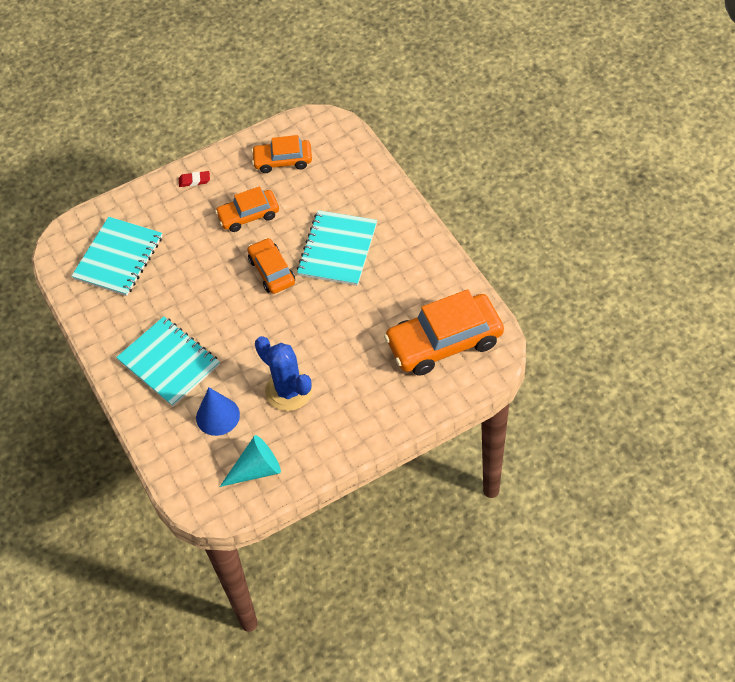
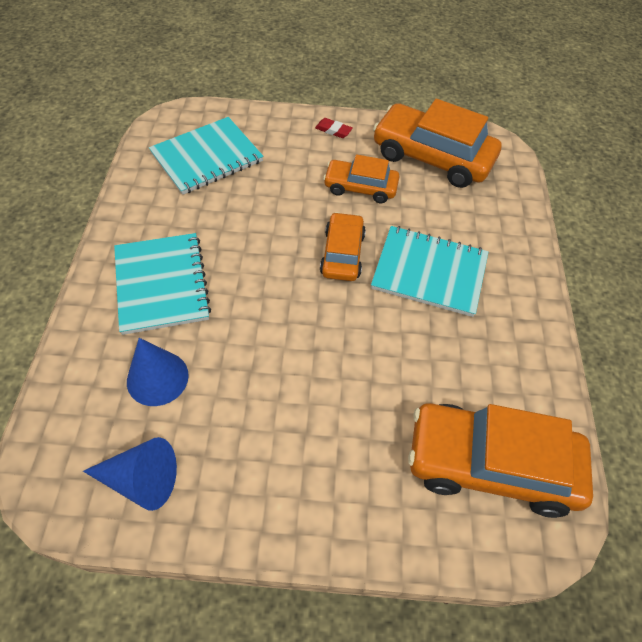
camera: 25 degrees right, 0 degrees up
(256, 470) = (141, 479): turquoise cone -> blue cone
(283, 161) = (432, 157): orange car -> orange car, size x1.73
(288, 391) = (257, 401): blue cactus -> none
(337, 249) = (429, 272): turquoise notebook -> turquoise notebook turned 60 degrees clockwise

